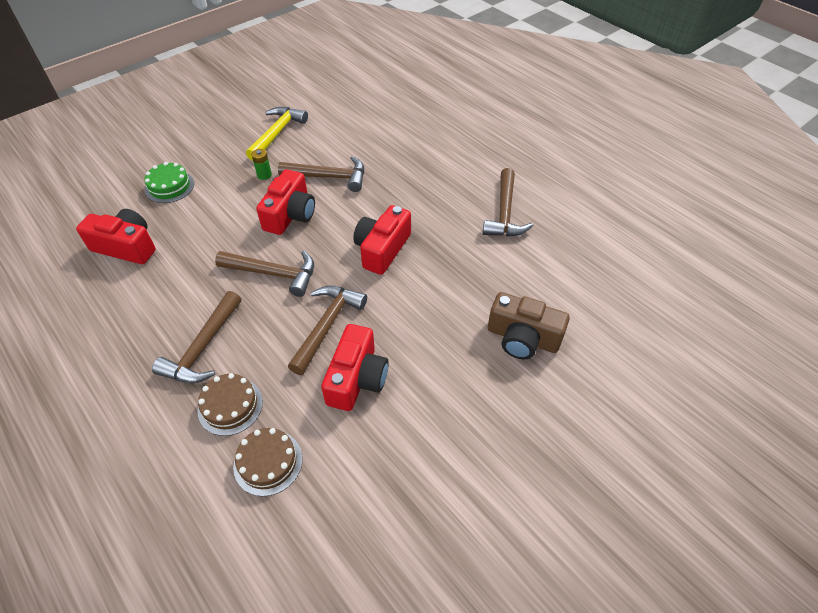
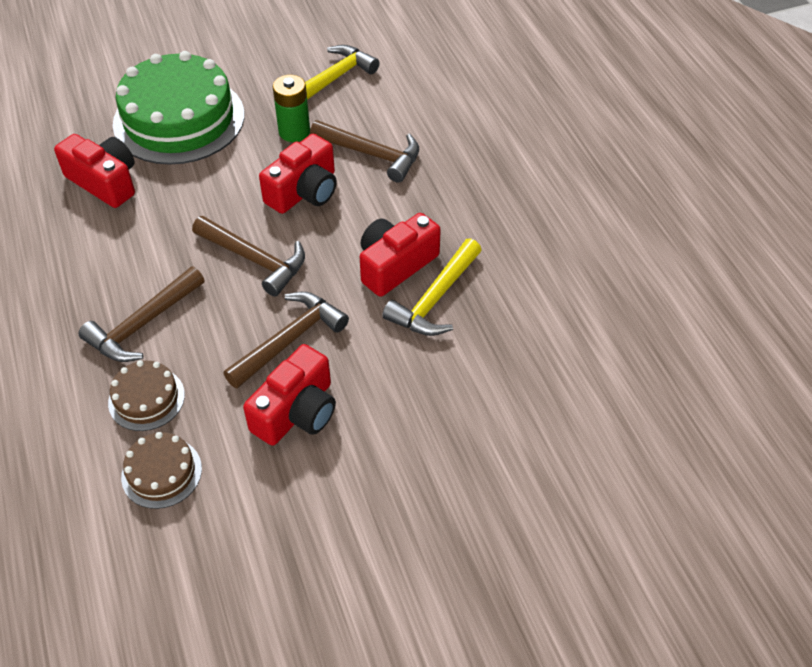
camera: 20 degrees right, 0 degrees up
(169, 186) = (179, 119): green cake -> green cake, size x2.17
(264, 175) = (294, 132): green battery -> green battery, size x1.67
(422, 265) = (435, 299): none -> yellow hammer
(504, 213) = (574, 259): brown hammer -> none
(522, 338) = (516, 425): brown camera -> none

